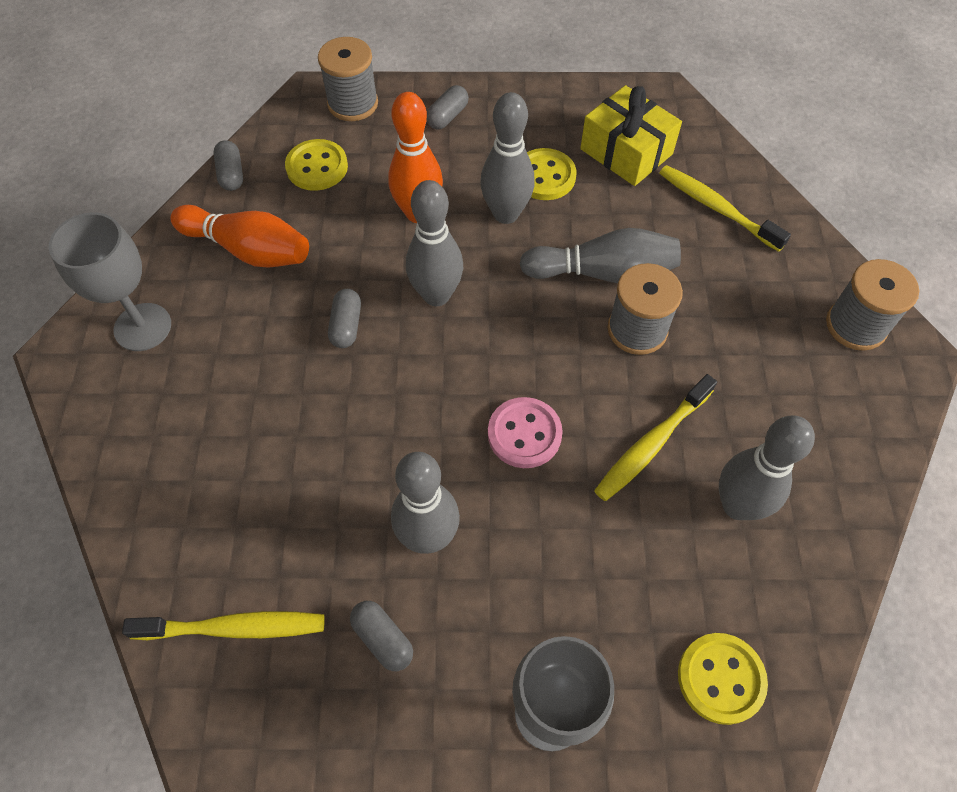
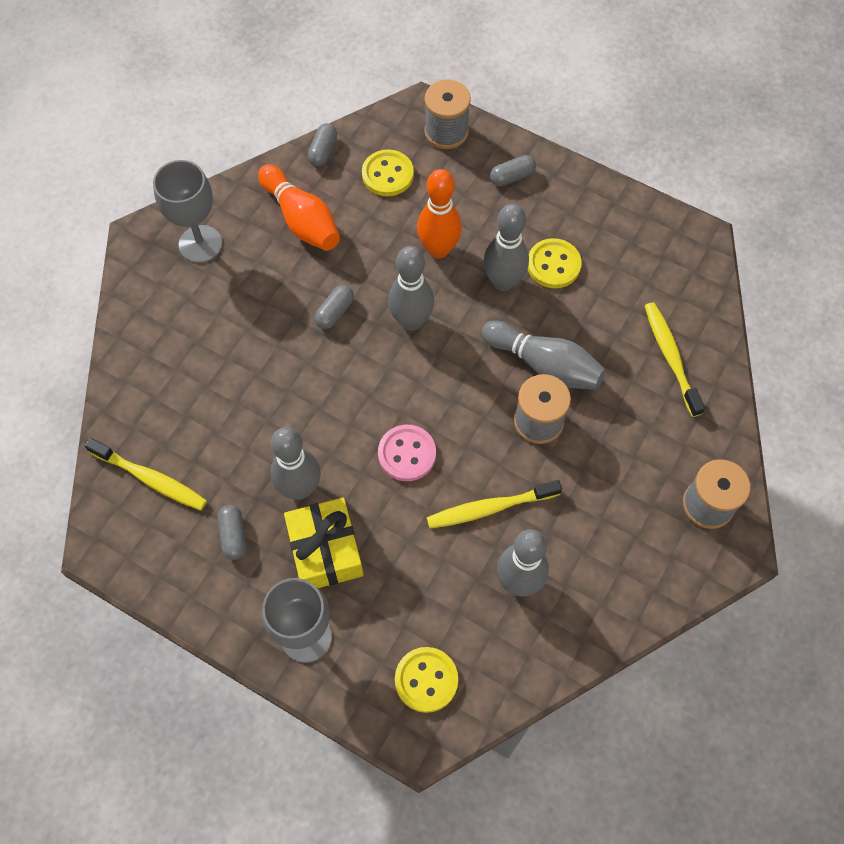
camera: 30 degrees right, 5 degrees up
(626, 152) = (633, 274): yellow gift -> yellow gift (325, 551)

